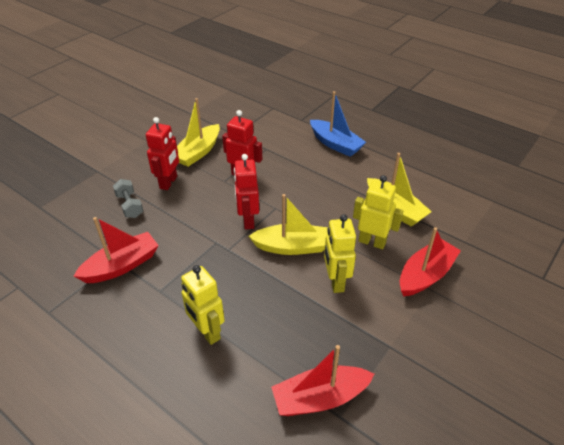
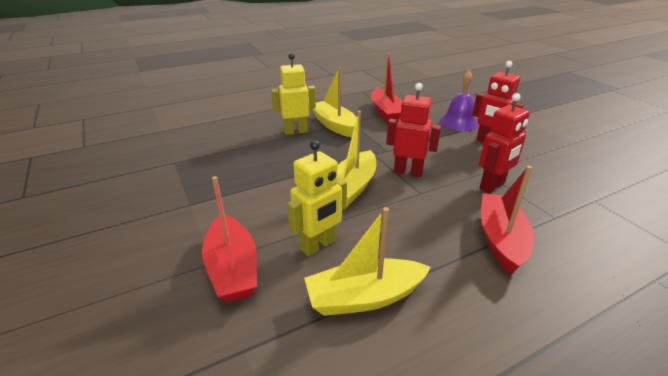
camera: 115 degrees right, 10 degrees down
(130, 206) = (458, 122): grey dumbbell -> purple bell
(198, 152) = (546, 166): yellow boat -> yellow boat (334, 125)
(320, 398) = (196, 158): red boat -> red boat (501, 239)
(335, 144) = (567, 296): blue boat -> none
(335, 282) = (286, 199): yellow robot -> none

